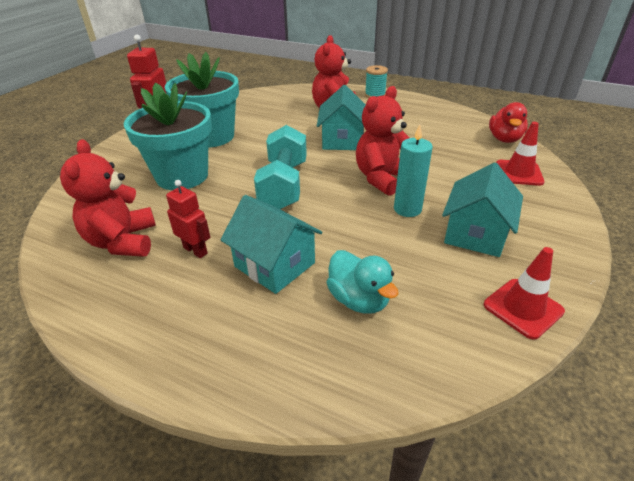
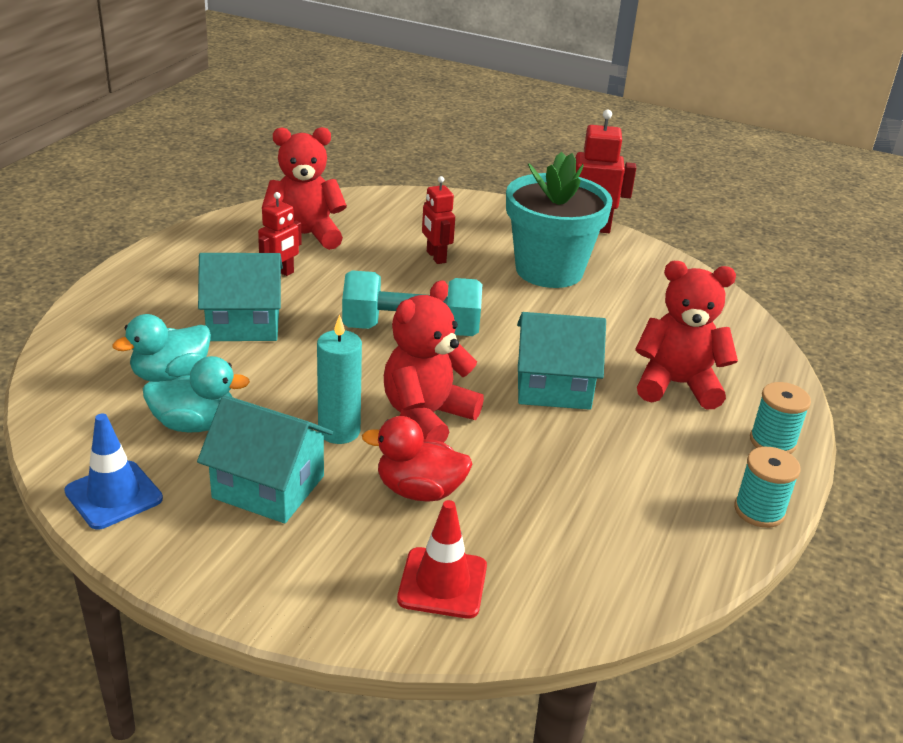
camera: 85 degrees right, 5 degrees down
(182, 176) = (436, 257): turquoise flower pot -> red robot
(275, 265) = (243, 323): turquoise house -> turquoise house turned 45 degrees clockwise
(382, 178) = (427, 417): red teddy bear -> red teddy bear turned 90 degrees counterclockwise
(422, 276) = (195, 424): none -> turquoise duck
(424, 102) = (759, 511): none -> turquoise spool
(504, 139) = (587, 600): red duck -> red duck (419, 490)
(523, 308) = (114, 495): red traffic cone -> blue traffic cone

